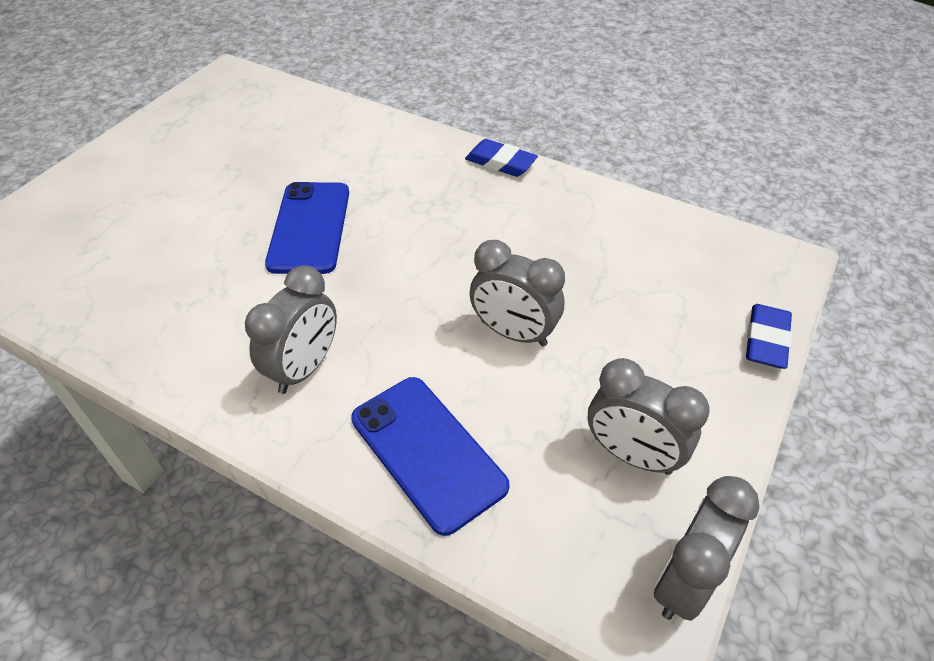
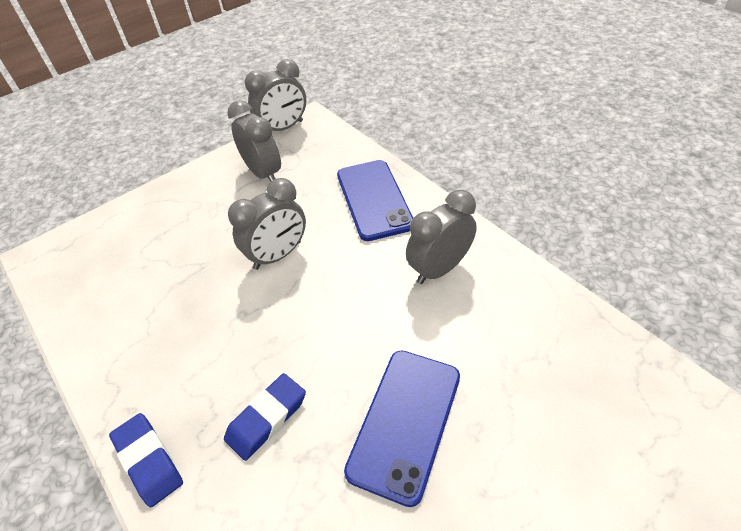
camera: 155 degrees left, 0 degrees up
(513, 333) = (277, 255): grey clock -> grey clock turned 90 degrees clockwise
(766, 340) = (126, 208): blue eraser -> blue eraser (267, 418)

